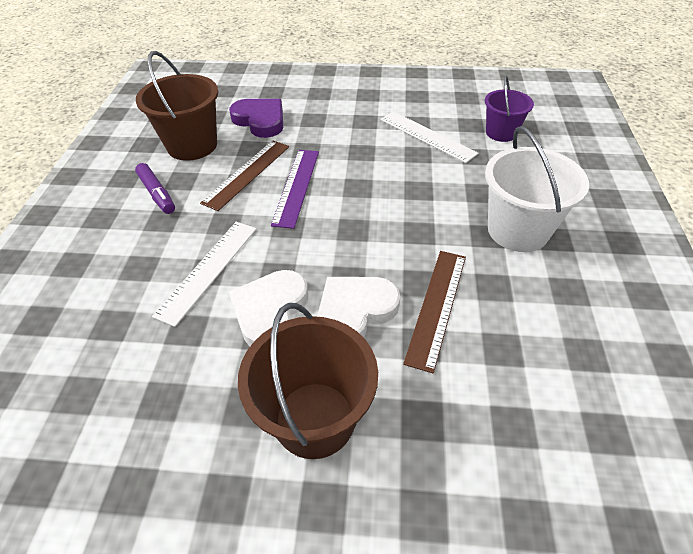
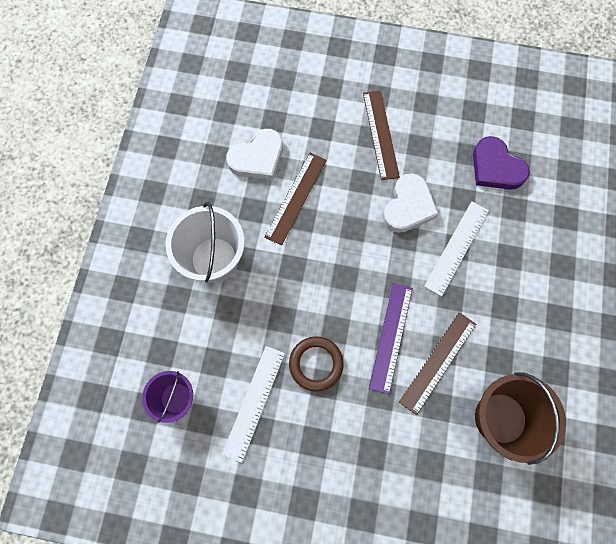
camera: 175 degrees left, 25 degrees up
(157, 194) = (518, 343): purple marker -> none
(260, 120) = (432, 459): purple heart -> purple heart (496, 167)
(315, 419) = (380, 134): brown bucket -> brown ruler
(354, 311) = (351, 200): white heart -> white heart (257, 158)
(373, 162) = (316, 364): none -> brown ring
(427, 136) = (254, 402): white ruler -> white ruler turned 60 degrees clockwise

